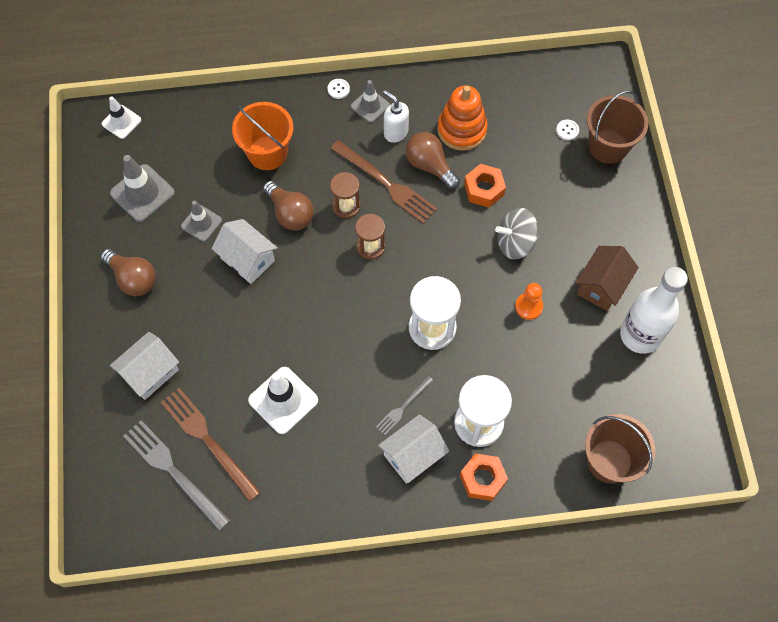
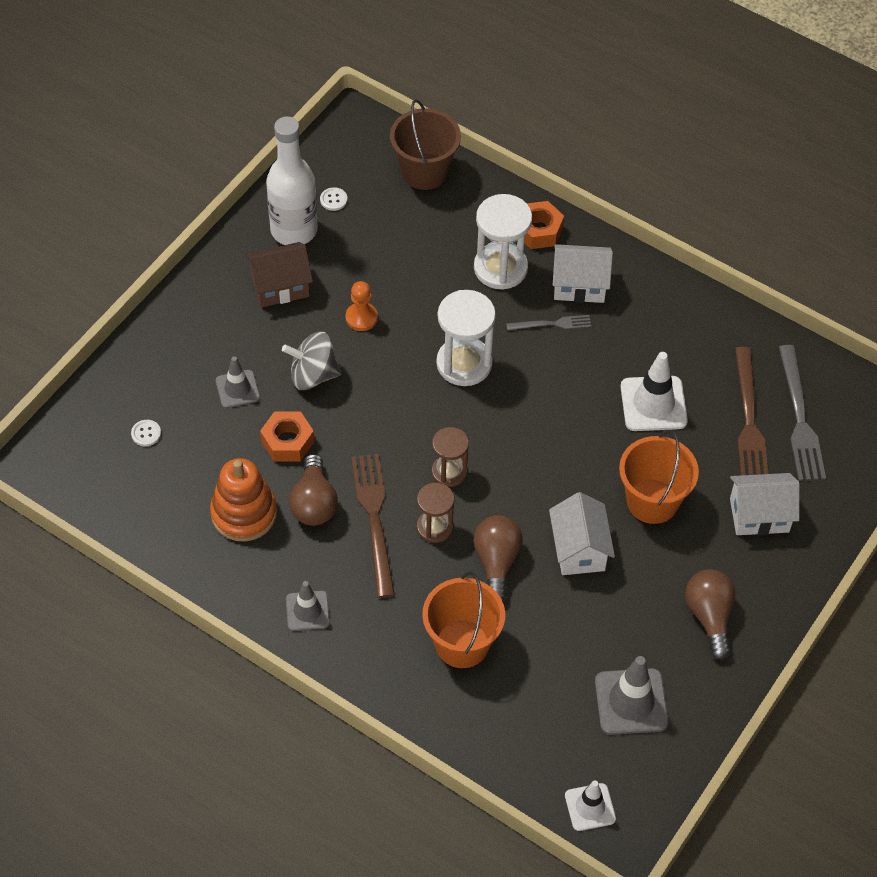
camera: 140 degrees left, 10 degrees down
(201, 223) = (595, 621): grey traffic cone -> grey traffic cone (237, 389)
(228, 327) = (652, 501): none -> orange bucket
(338, 89) = (321, 656): white button -> white button (333, 200)
(395, 132) = (311, 562): white soap dispenser -> none
(515, 243) = (313, 375): grey spinning top -> grey spinning top turned 150 degrees clockwise
(608, 146) = (128, 390): brown bucket -> none

